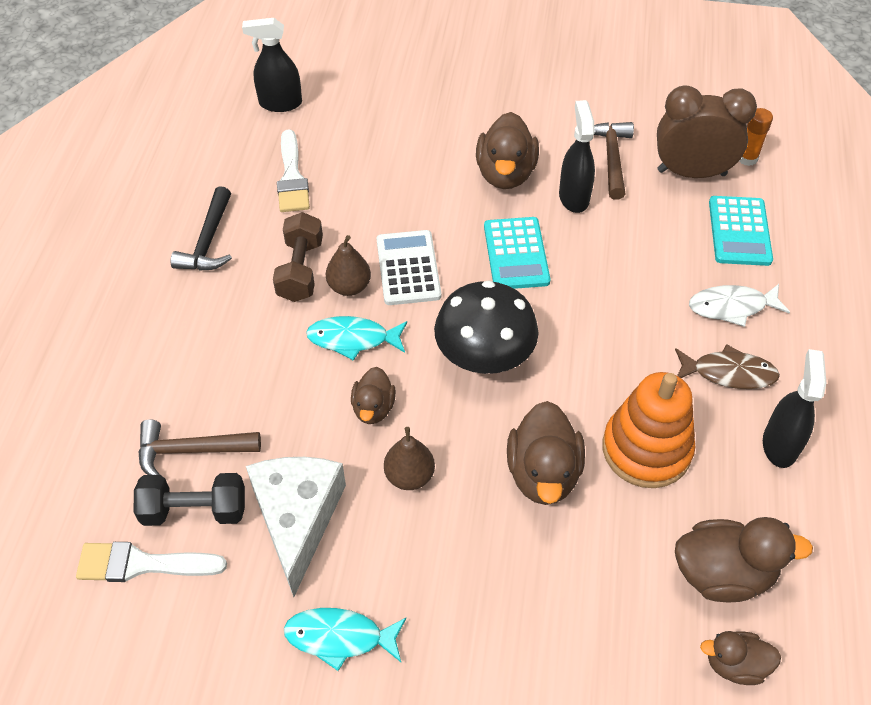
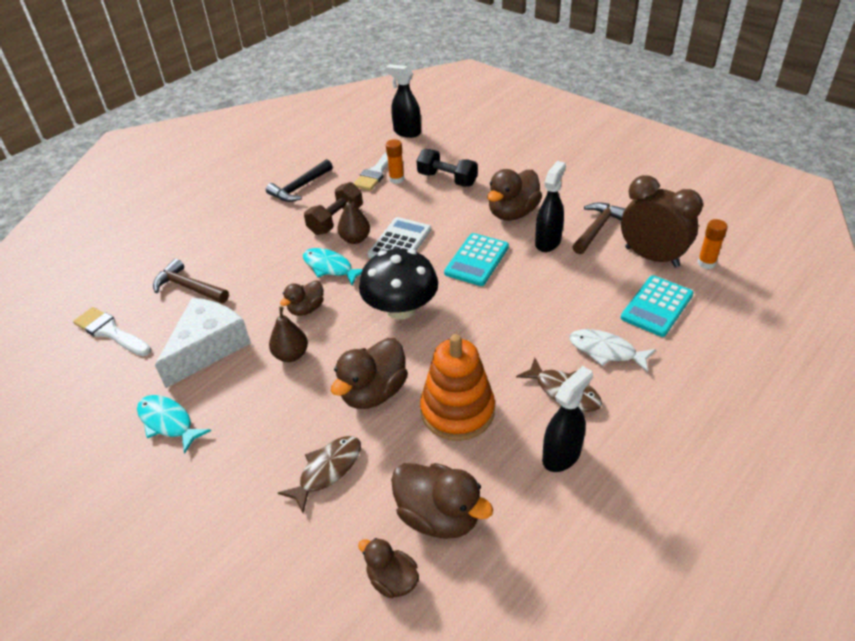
camera: 35 degrees right, 10 degrees down
(195, 510) = (161, 318): black dumbbell -> black dumbbell (447, 179)
(327, 179) = (396, 179): none -> orange glue stick
(573, 589) = (327, 470): none -> brown fish

